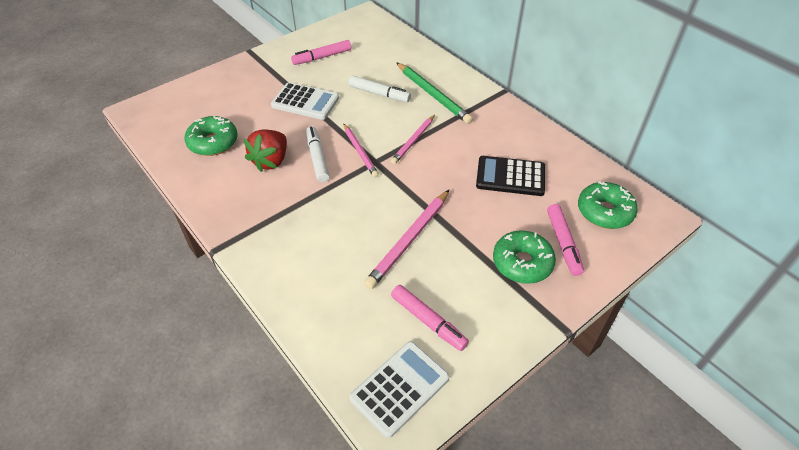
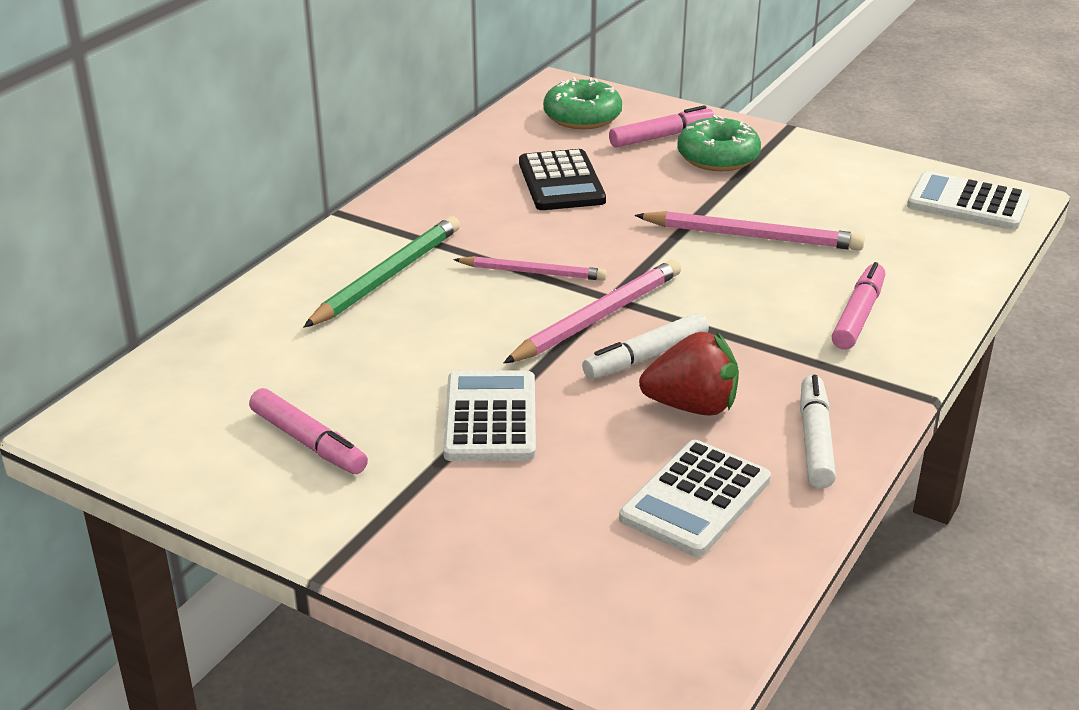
camera: 110 degrees left, 15 degrees down
(213, 142) = (695, 499): green donut -> white calculator
(360, 152) = (598, 317): pink pencil -> pink pencil, size x1.53
(379, 94) = (414, 335): white marker -> white marker (815, 440)
(428, 321) = (865, 201): pink marker -> pink marker (858, 315)

